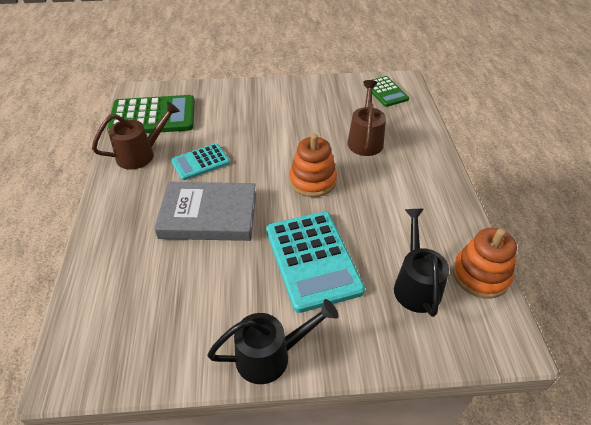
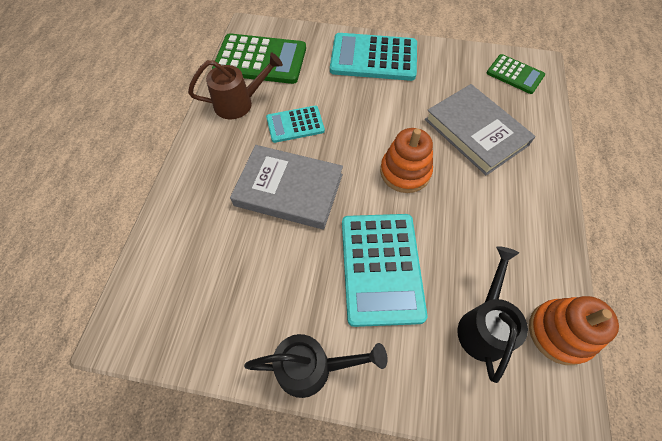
camera: 15 degrees right, 15 degrees up
(259, 98) = (373, 58): none -> turquoise calculator
(365, 140) = (475, 132): brown watering can -> grey book
(385, 92) = (515, 74): green calculator -> green calculator turned 45 degrees counterclockwise

